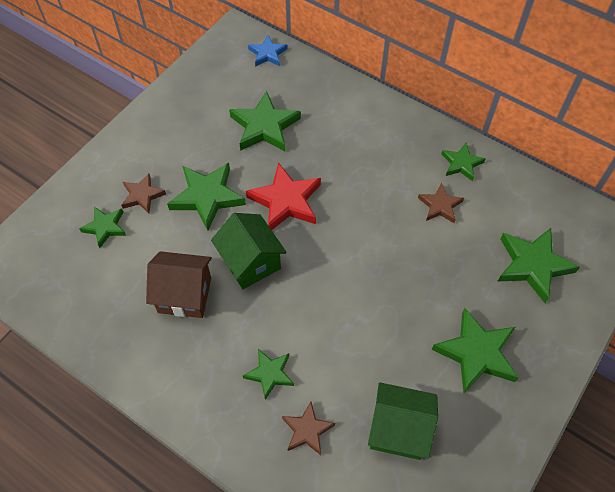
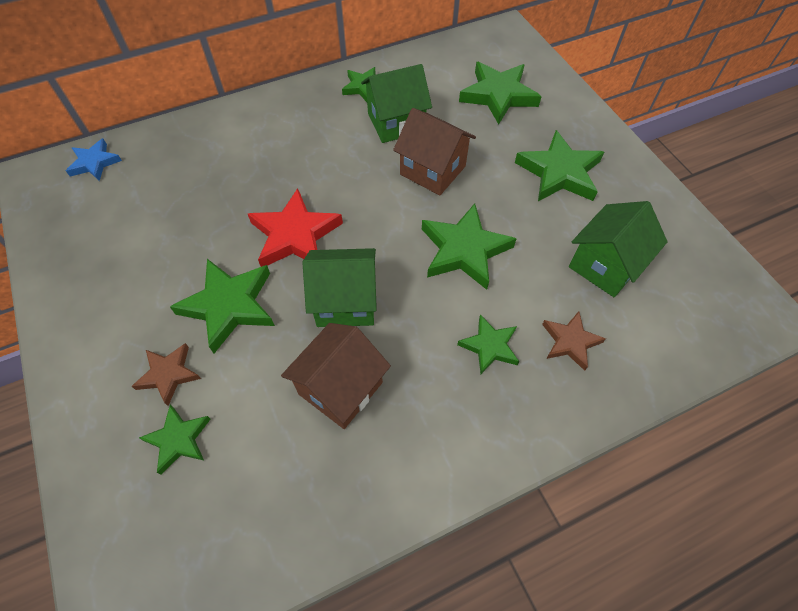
camera: 60 degrees left, 0 degrees up
(264, 126) = (186, 210): green star -> green star (464, 250)
(408, 257) = (433, 170): none -> brown house
(440, 206) = (396, 122): brown star -> green house

